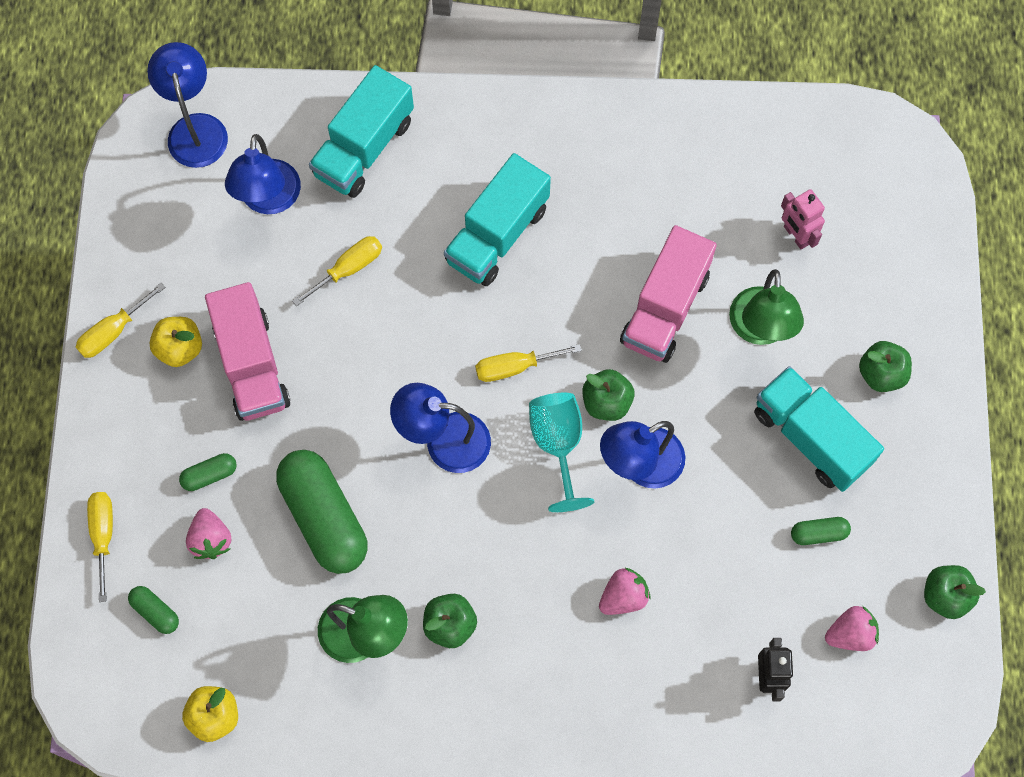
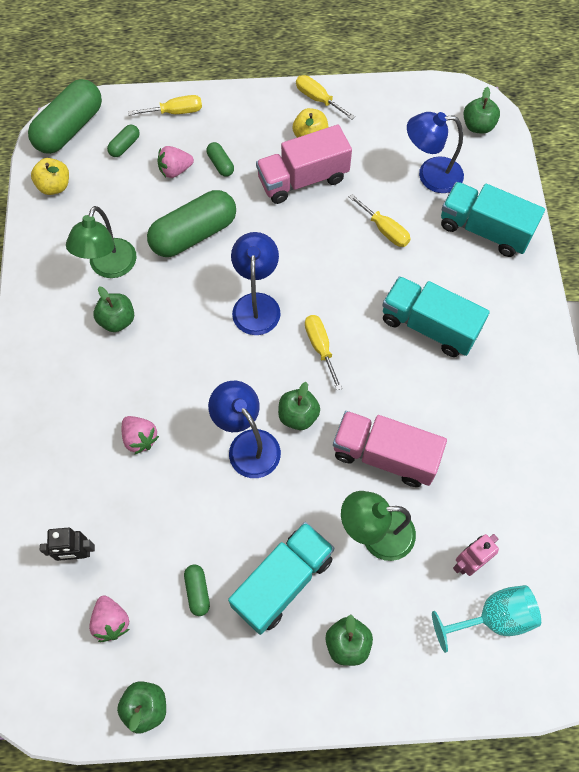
camera: 85 degrees right, 5 degrees down
(109, 695) = (69, 128): none -> green capsule
(195, 128) = (478, 126): blue lamp -> green apple
(558, 445) = (259, 382): turquoise goblet -> turquoise goblet (493, 618)

